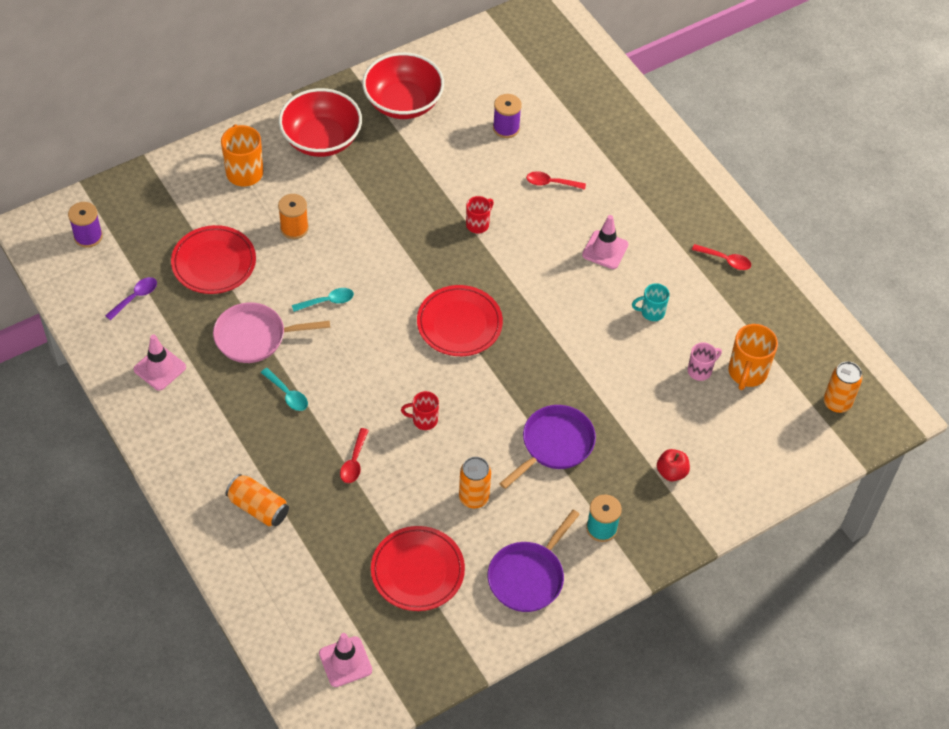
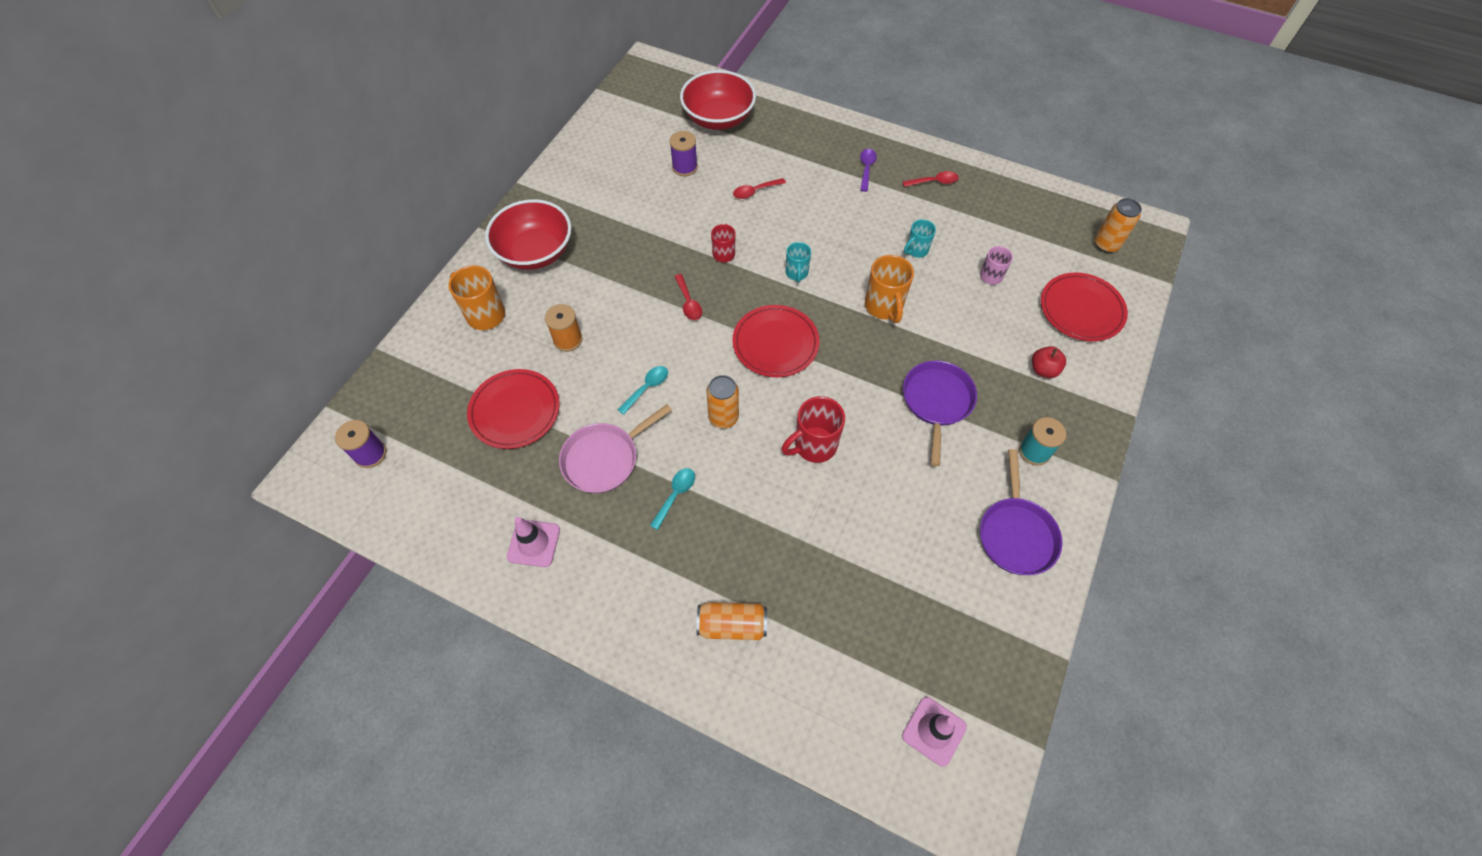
camera: 30 degrees left, 5 degrees up
(135, 297) = (460, 487): purple spoon -> purple spoon (866, 169)
(287, 394) = (675, 495): turquoise spoon -> turquoise spoon turned 75 degrees counterclockwise
(354, 461) = (784, 522): red spoon -> red spoon (688, 302)
(403, 102) = (584, 188): red bowl -> red bowl (718, 118)
(417, 571) = (922, 592): red plate -> red plate (1081, 310)
(423, 420) = (814, 446): red mug -> red mug, size x1.64
(473, 497) = (912, 490): orange can -> orange can (723, 417)
(527, 275) = (796, 273): none -> turquoise mug
(605, 250) = (840, 221): pink traffic cone -> none
(747, 373) = (1025, 258): orange mug -> orange mug (884, 307)

